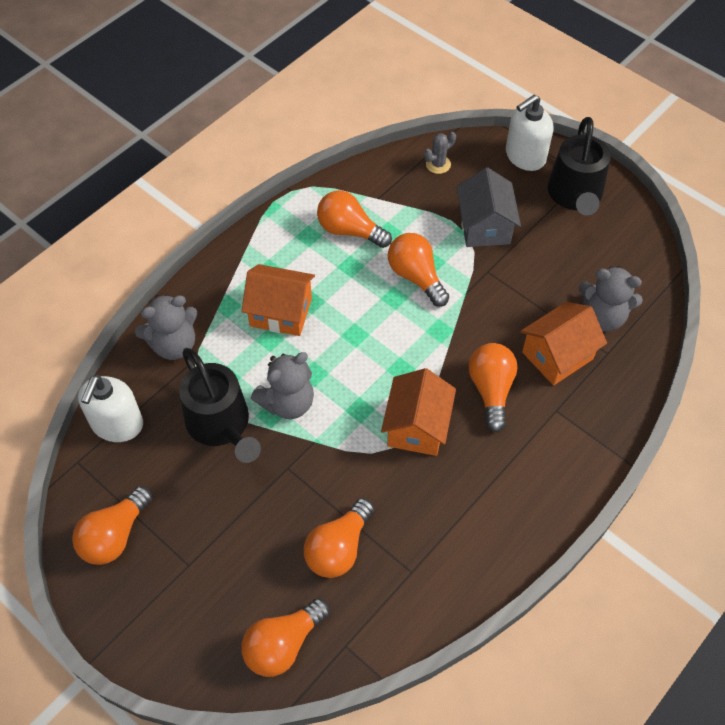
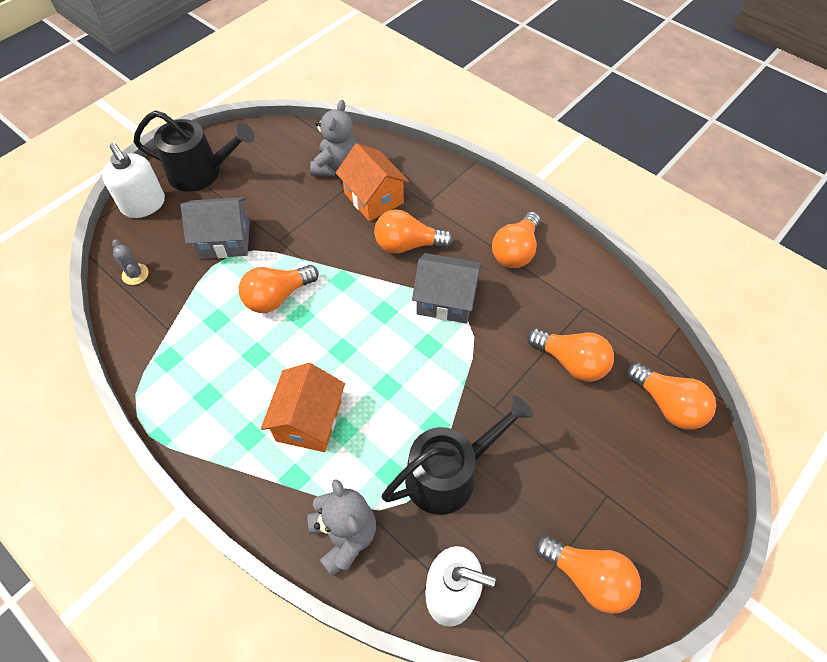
camera: 90 degrees left, 0 degrees up
(287, 403) = (421, 410): grey teddy bear -> none
(349, 230) = (208, 355): orange light bulb -> orange light bulb (515, 251)
(417, 427) = (445, 300): orange house -> grey house

